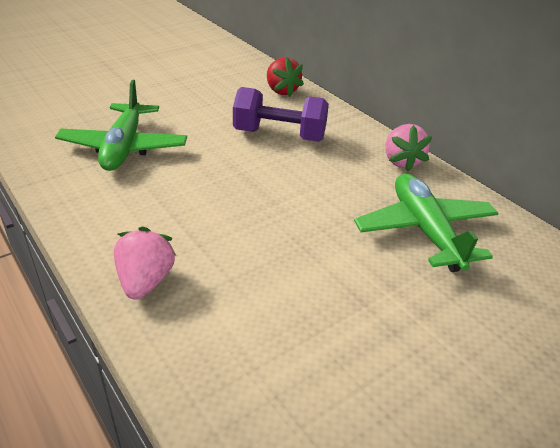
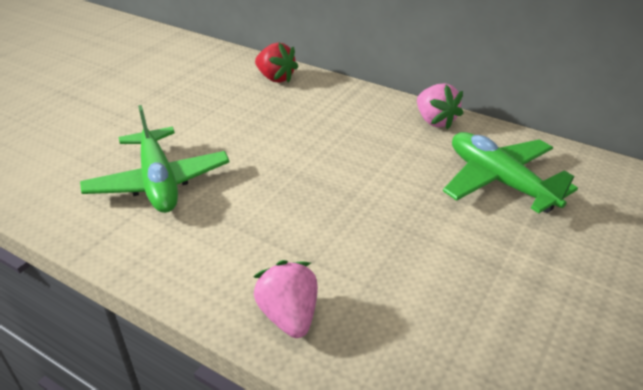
camera: 20 degrees left, 0 degrees up
(279, 135) = (307, 125): purple dumbbell -> none

